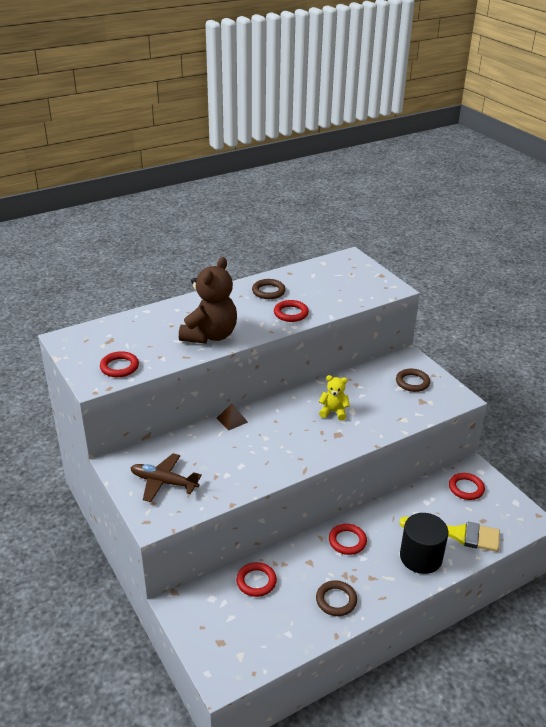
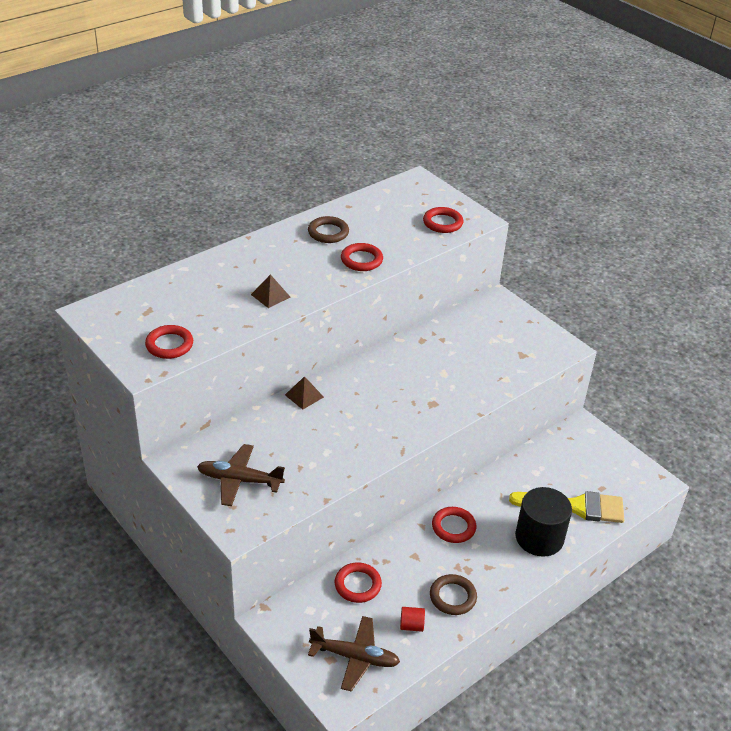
camera: 10 degrees left, 5 degrees up
(210, 335) = (270, 296): brown teddy bear -> brown pyramid
(242, 643) = (355, 657): none -> brown plane
(296, 621) = (411, 625): none -> red cylinder
(333, 412) = (422, 376): yellow teddy bear -> none
(412, 382) = (507, 332): brown ring -> none
(466, 488) = (577, 452): red ring -> red ring (442, 223)

